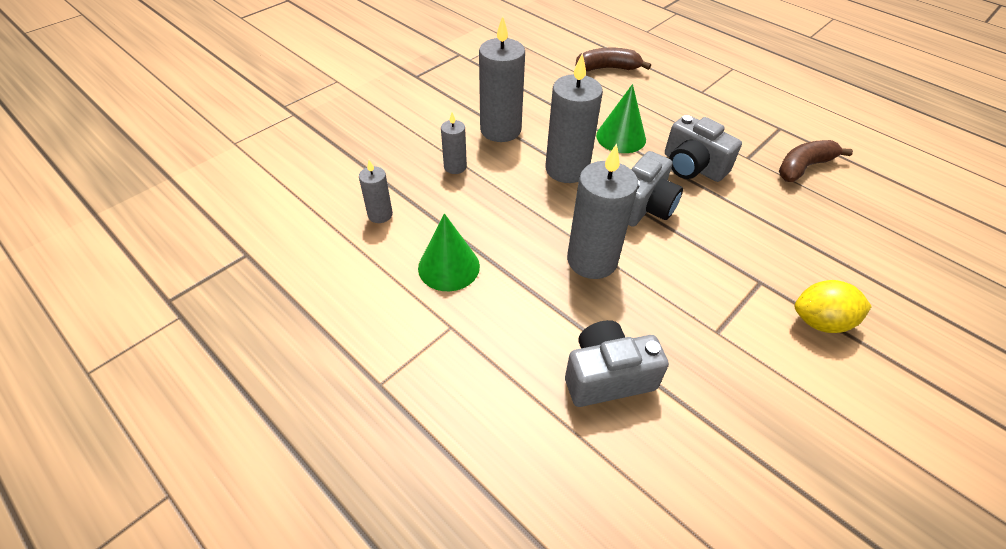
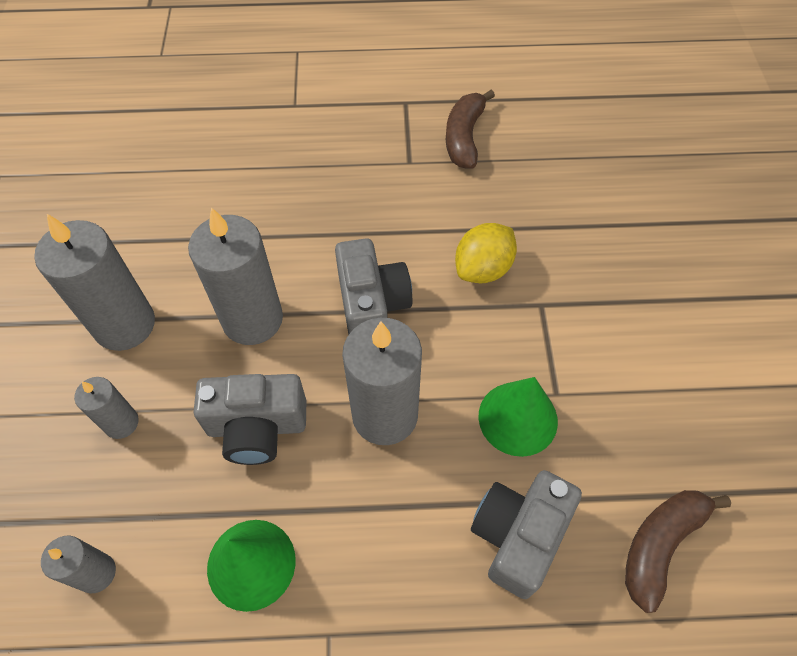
camera: 45 degrees left, 10 degrees up
(608, 68) = (166, 141): brown banana -> brown banana (660, 545)
(621, 137) = (269, 230): green cone -> green cone (518, 418)
(692, 166) = (371, 214): grey camera -> grey camera (257, 427)
(820, 321) = (616, 307): yellow lemon -> yellow lemon (483, 269)

